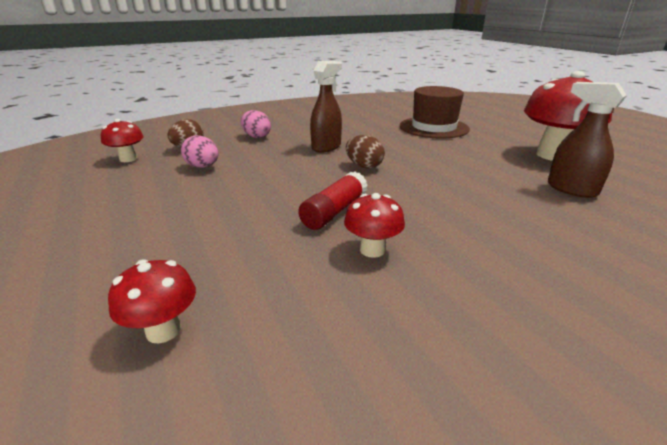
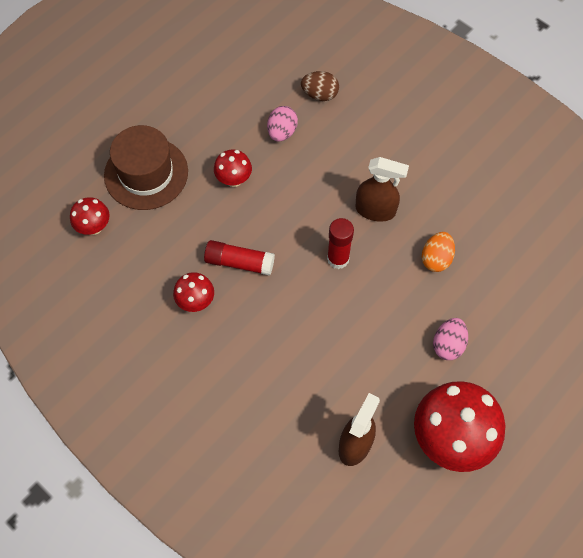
camera: 70 degrees right, 35 degrees up
(128, 159) = (274, 67): red mushroom -> red mushroom (234, 179)
(256, 136) = (377, 134): pink egg -> pink egg (448, 345)
(364, 166) = (338, 259): brown egg -> red glue stick
(386, 137) = (436, 259): none -> orange egg
(433, 127) = (498, 303): brown hat -> brown hat (146, 173)

